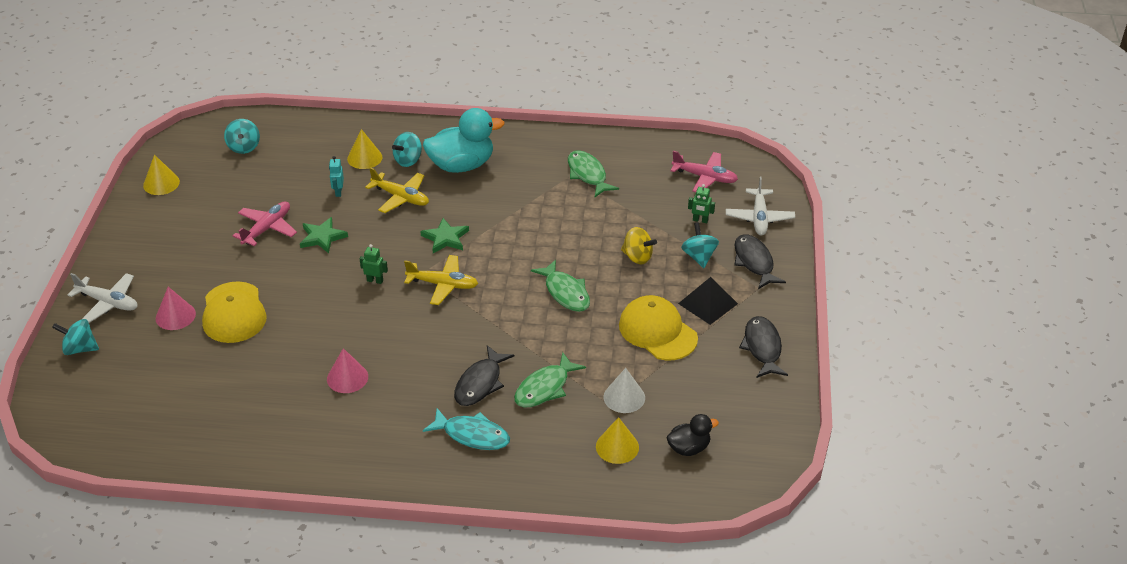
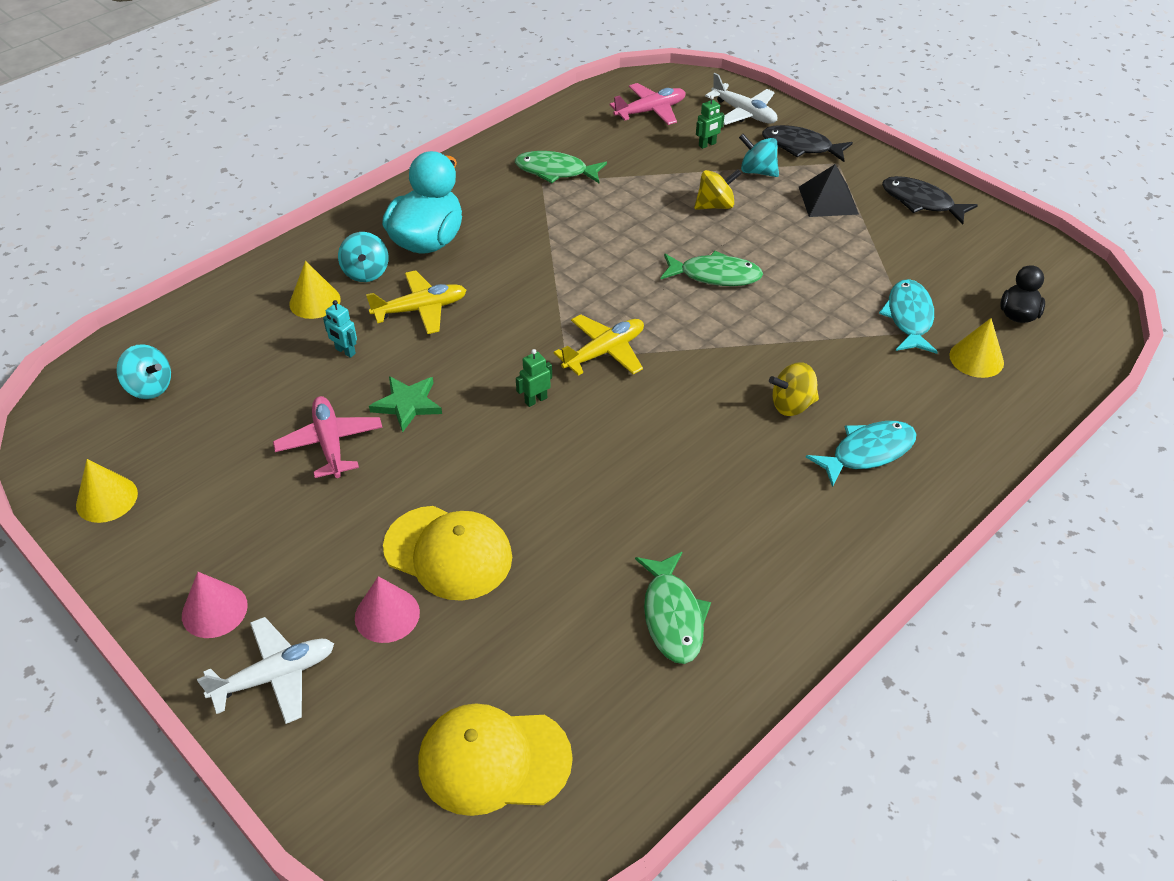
camera: 50 degrees left, 5 degrees up
(80, 349) = (332, 758): turquoise spinning top -> none
(347, 378) = (676, 506): pink cone -> pink cone (214, 610)
(445, 238) = (531, 312): green star -> none
(480, 383) = (792, 405): black fish -> yellow spinning top
(545, 388) = (844, 362): green fish -> green fish (672, 616)
(624, 397) = (909, 317): white cone -> turquoise fish
(657, 331) = (836, 249): yellow cap -> yellow cap (494, 760)

